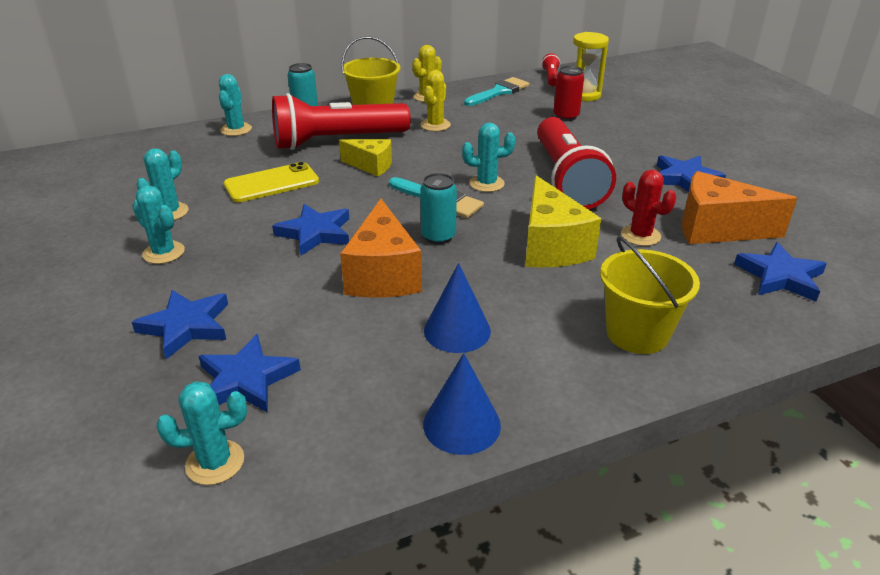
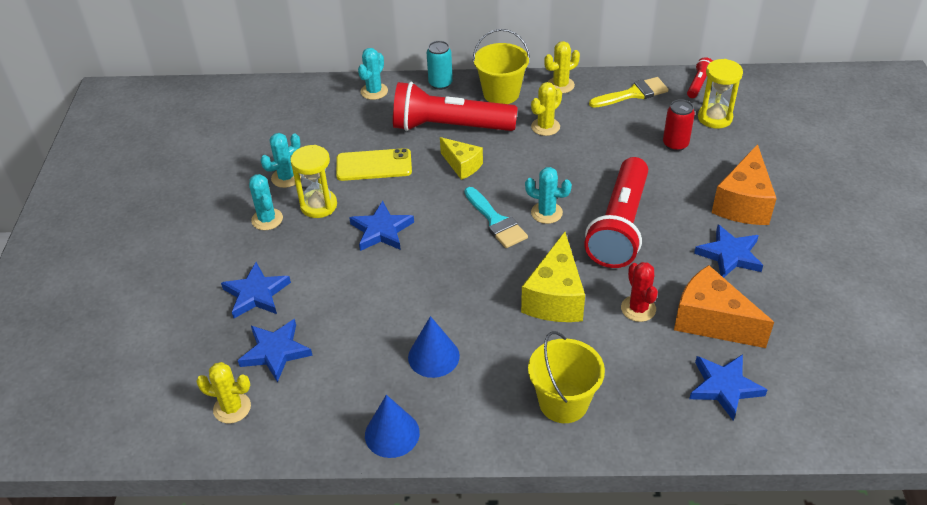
camera: 25 degrees right, 10 degrees up
(215, 462) = (232, 408): turquoise cactus -> yellow cactus
(224, 227) = (318, 205): none -> yellow hourglass
(383, 274) = (409, 287): orange cheese -> orange cheese (743, 203)
(438, 236) = (472, 261): turquoise can -> none
(499, 92) = (633, 94): turquoise brush -> yellow brush

